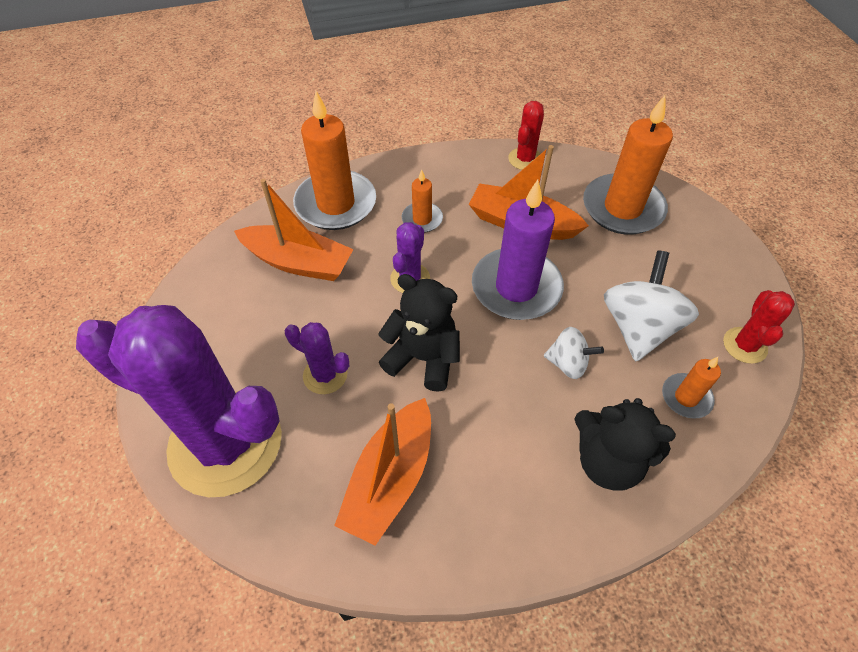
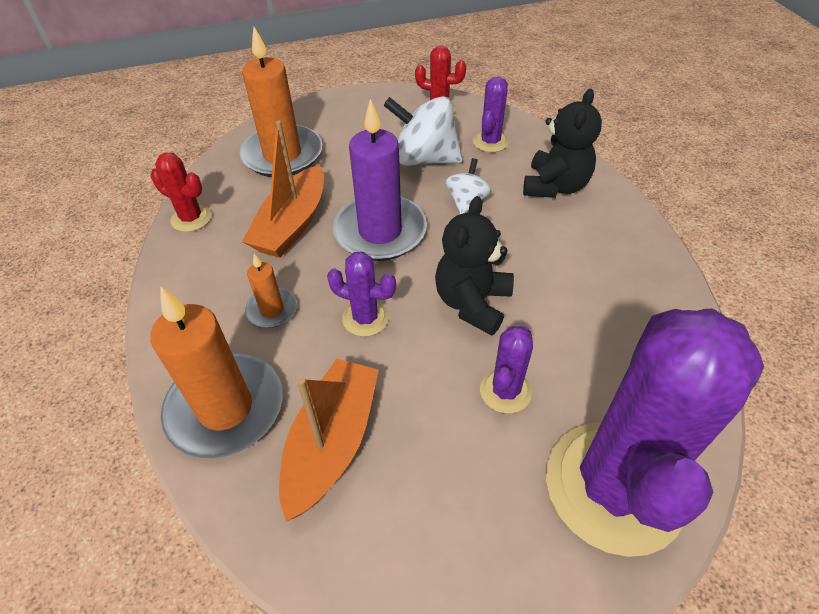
camera: 90 degrees left, 5 degrees down
(390, 478) = (610, 324): orange boat -> none
(686, 397) = (490, 142): orange candle -> purple cactus

